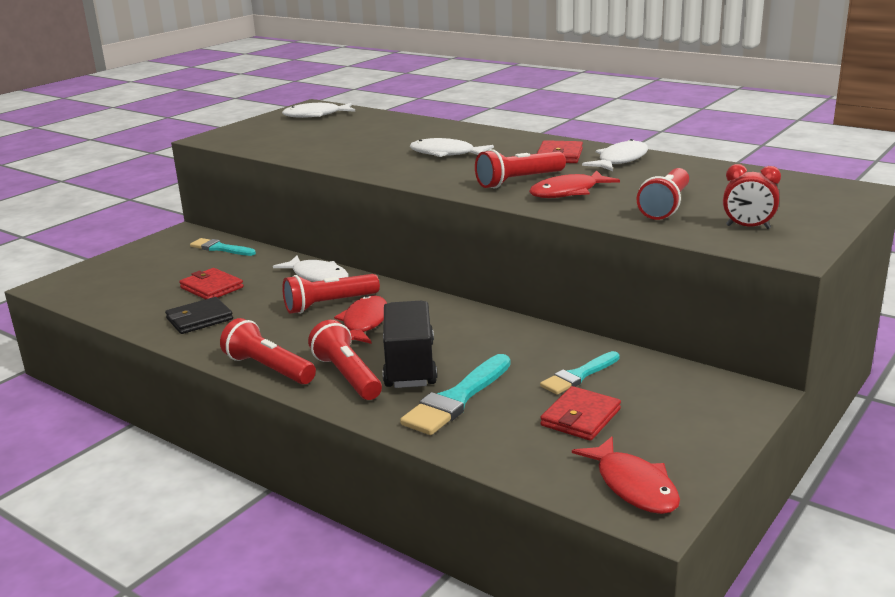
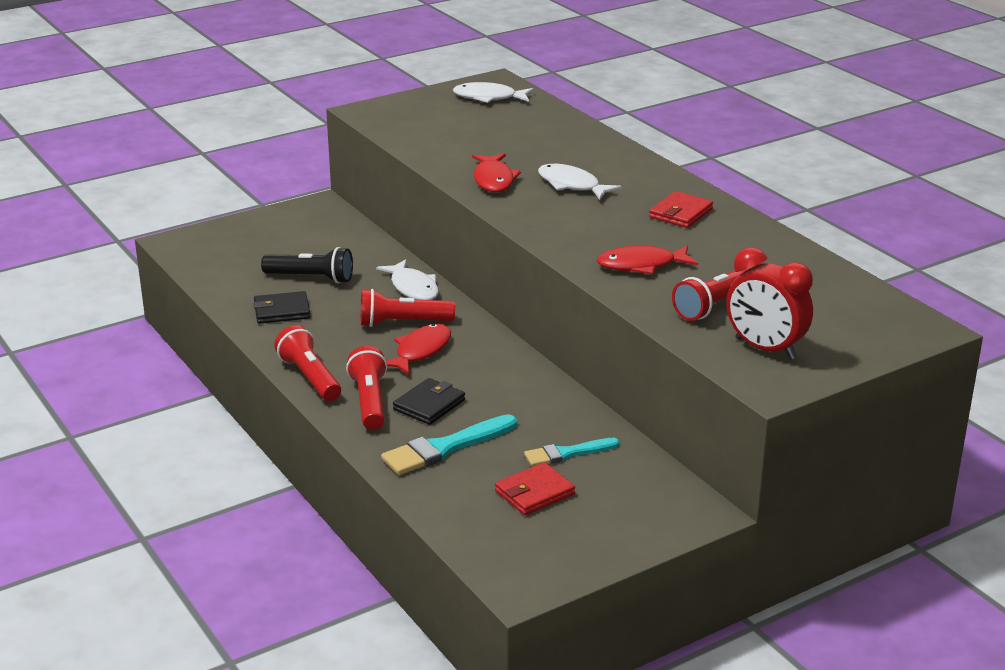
camera: 20 degrees right, 5 degrees up
(212, 287) = (311, 278): red wallet -> black flashlight
(220, 248) = (344, 232): turquoise brush -> none
(409, 365) = (429, 405): black truck -> black wallet
(518, 181) = (608, 239): red flashlight -> none
(620, 160) = (735, 234): white fish -> none
(633, 486) = (525, 562): red fish -> red fish (493, 180)
(748, 227) = (765, 349): red clock -> red clock, size x1.60

